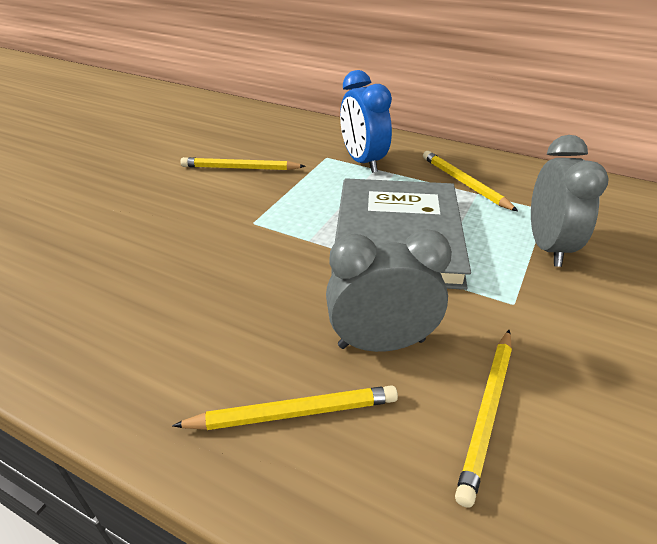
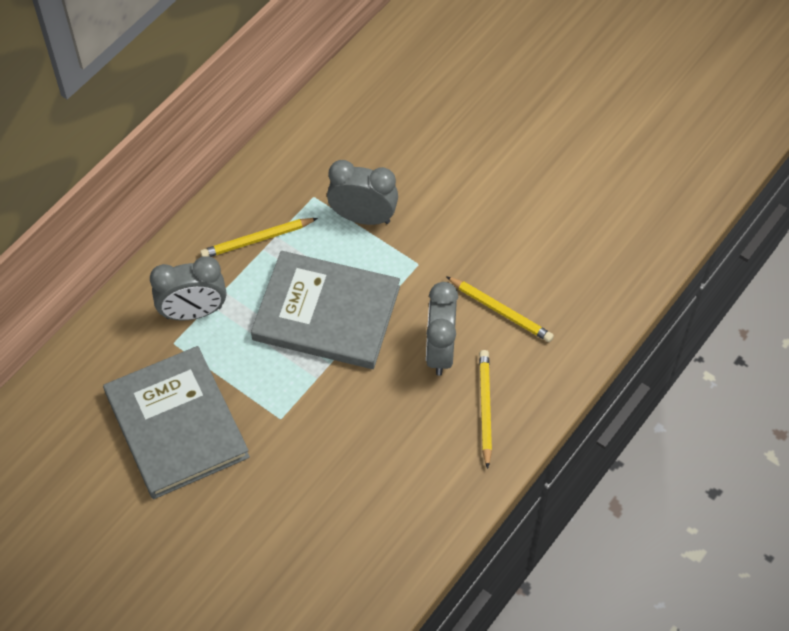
camera: 80 degrees left, 20 degrees up
(240, 168) = (176, 425): yellow pencil -> grey book
(362, 162) = (193, 312): blue clock -> grey clock

